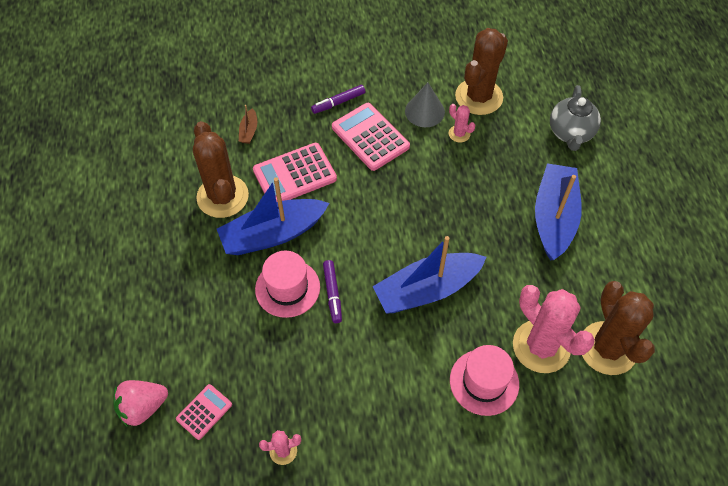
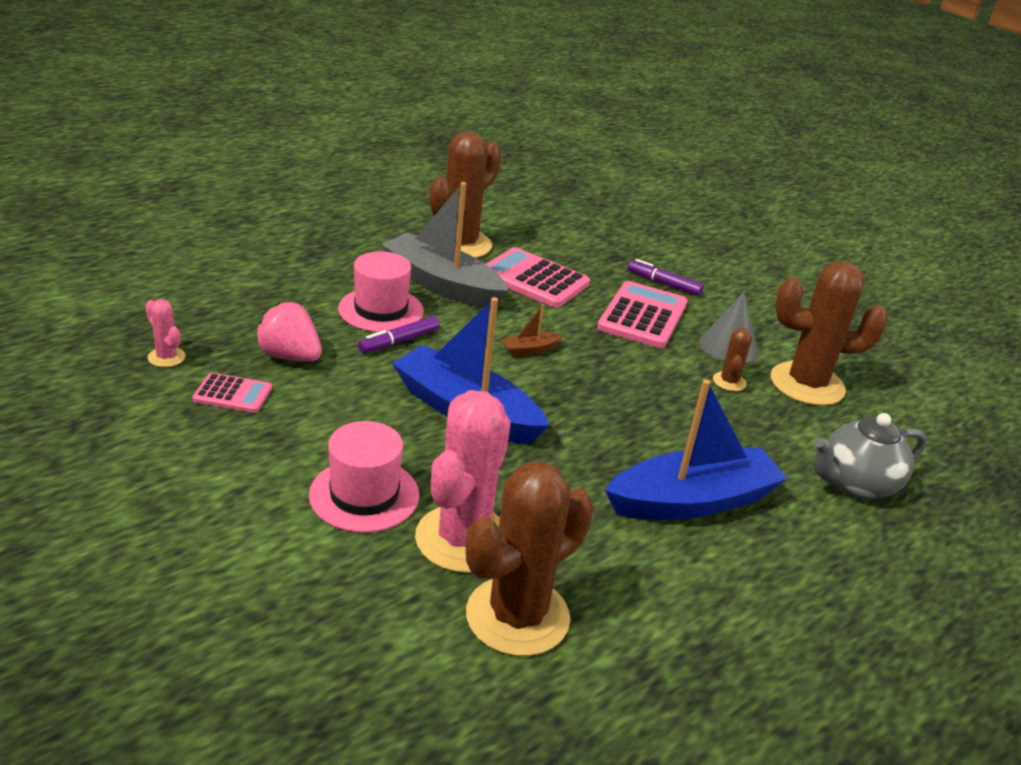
camera: 55 degrees right, 25 degrees down
(143, 407) = (171, 261): pink strawberry -> pink strawberry (290, 356)
(204, 412) = (187, 296): pink calculator -> pink calculator (233, 394)
(249, 131) = (558, 239): brown boat -> brown boat (530, 350)
(273, 234) = (442, 284): blue boat -> grey boat
(459, 134) = (729, 382): pink cactus -> brown cactus

